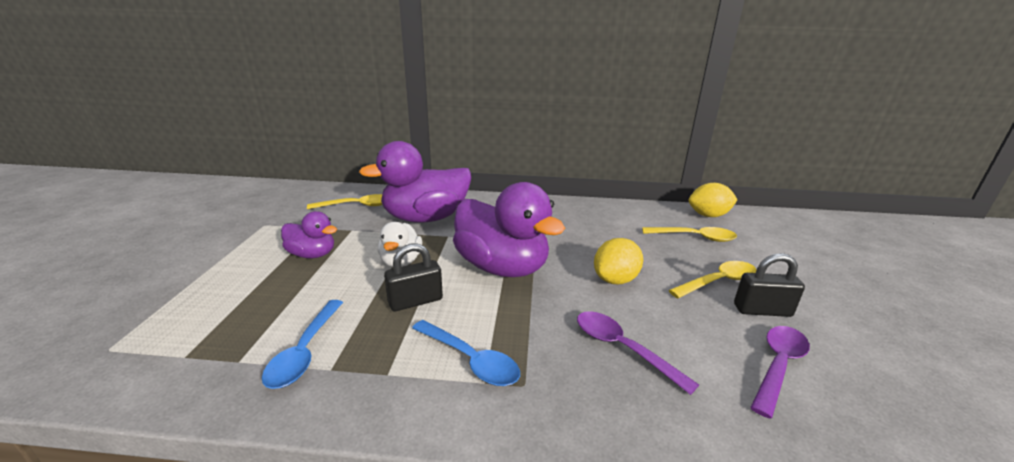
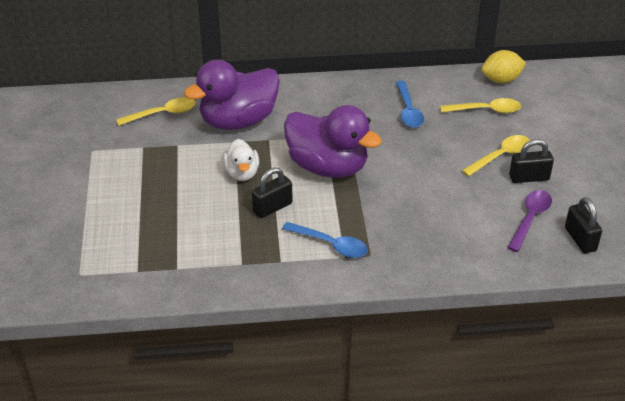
camera: 10 degrees left, 15 degrees up
(305, 352) = (217, 256): blue spoon -> blue spoon (408, 111)
(312, 254) = (162, 177): purple duck -> none
(615, 279) = (420, 166): yellow lemon -> none
(622, 348) = (430, 222): purple spoon -> none
(876, 412) = (580, 239): none -> black padlock

